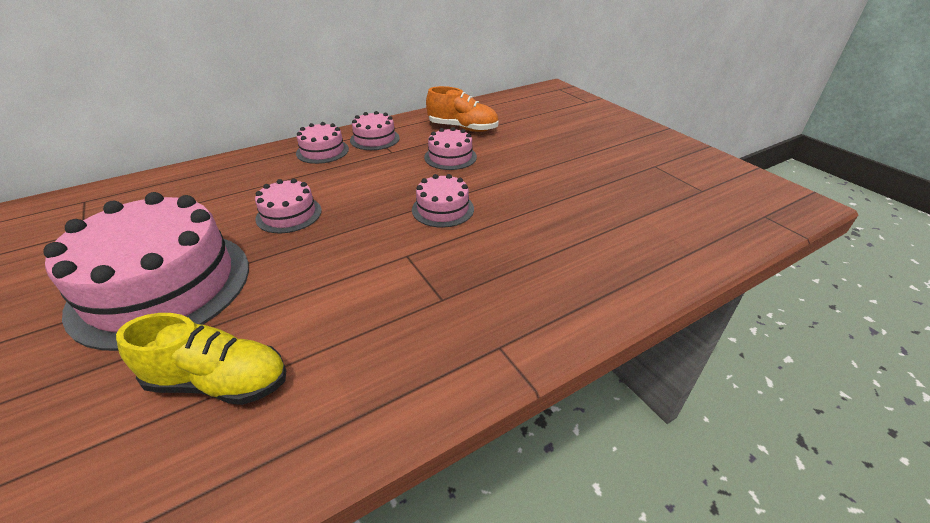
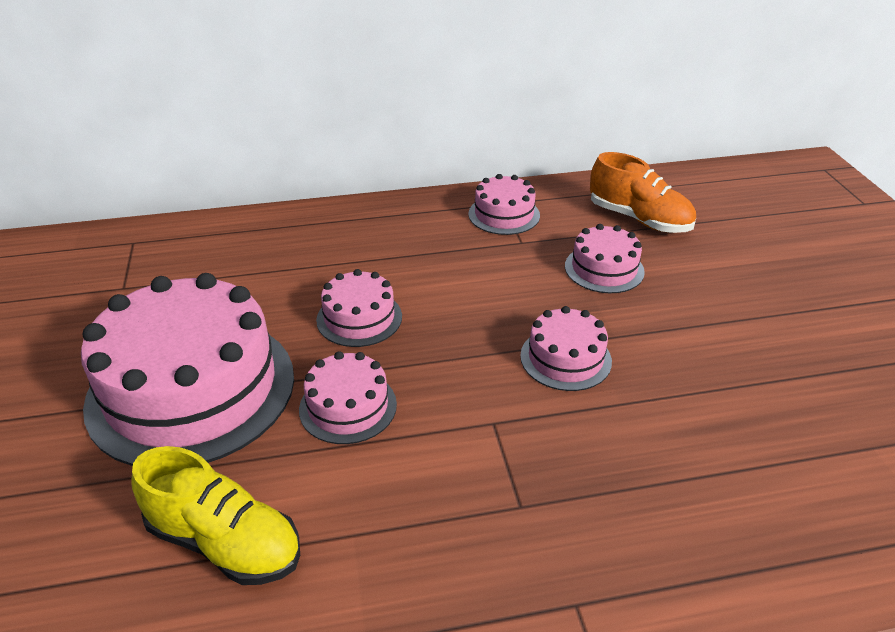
camera: 20 degrees right, 0 degrees up
(322, 151) = (427, 222): pink cake -> pink cake (348, 406)

